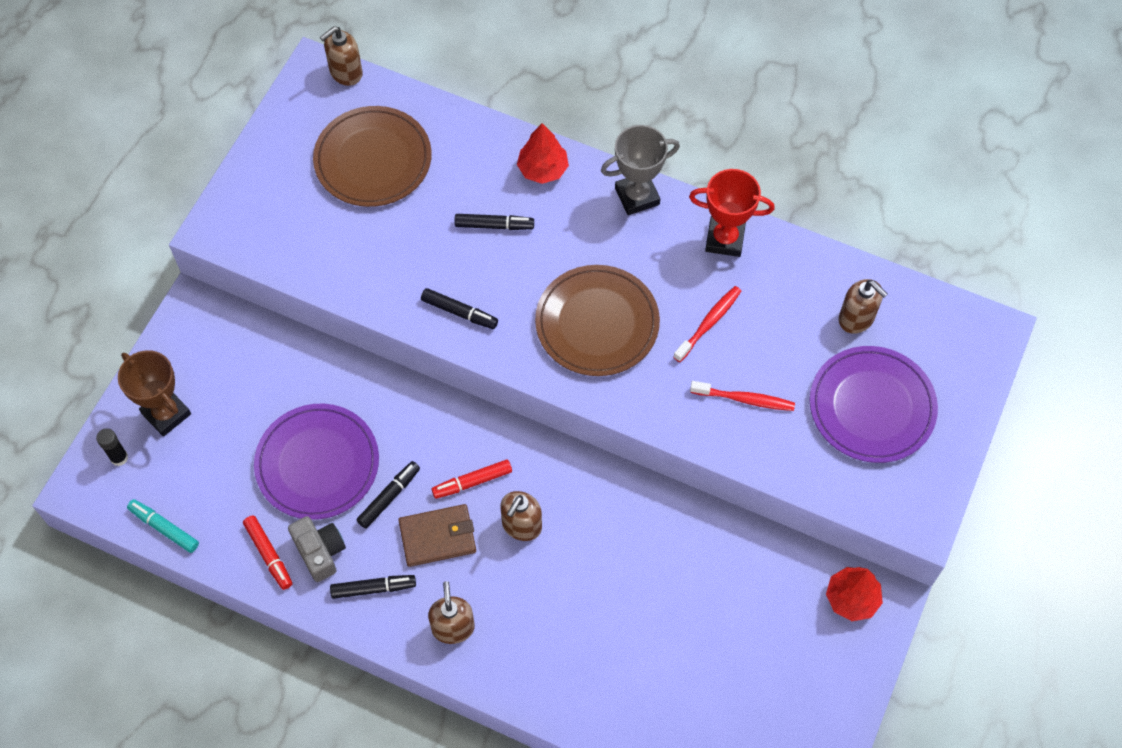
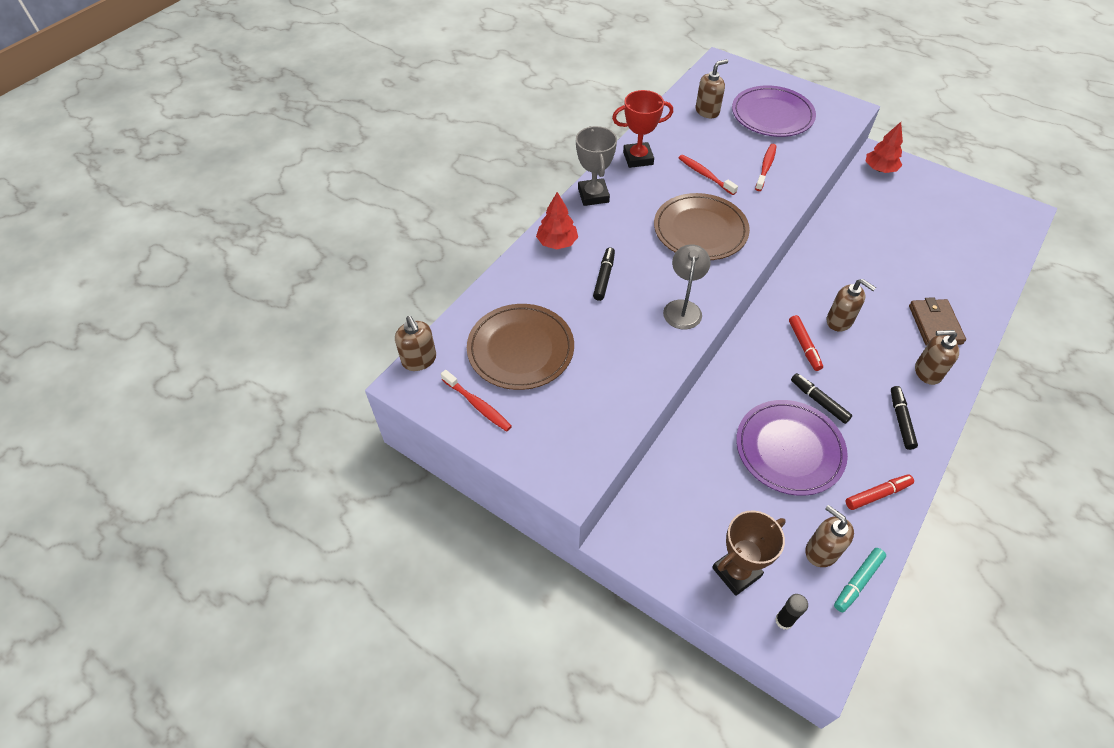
camera: 80 degrees left, 10 degrees down
(195, 494) = (821, 551): none -> brown soap dispenser
(296, 134) = (477, 404): none -> red toothbrush
(320, 552) = (871, 455): grey camera -> none
(438, 537) = (852, 373): brown wallet -> brown wallet (934, 324)
(459, 312) = (683, 308): black marker -> grey lamp
(724, 239) = (638, 158): red trophy -> red trophy turned 60 degrees clockwise

